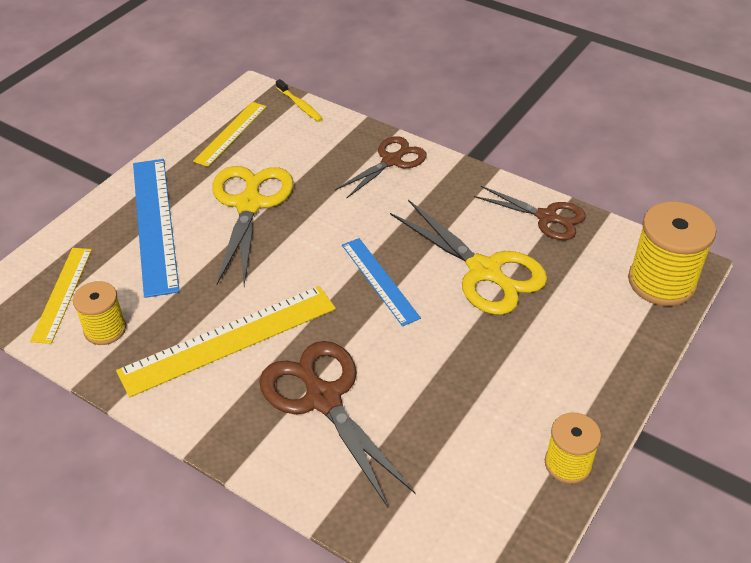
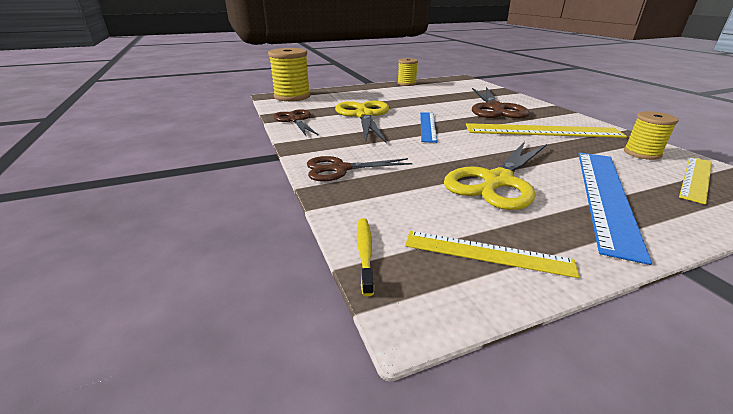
camera: 145 degrees left, 15 degrees down
(231, 133) = (487, 253): yellow ruler -> yellow ruler turned 45 degrees clockwise

